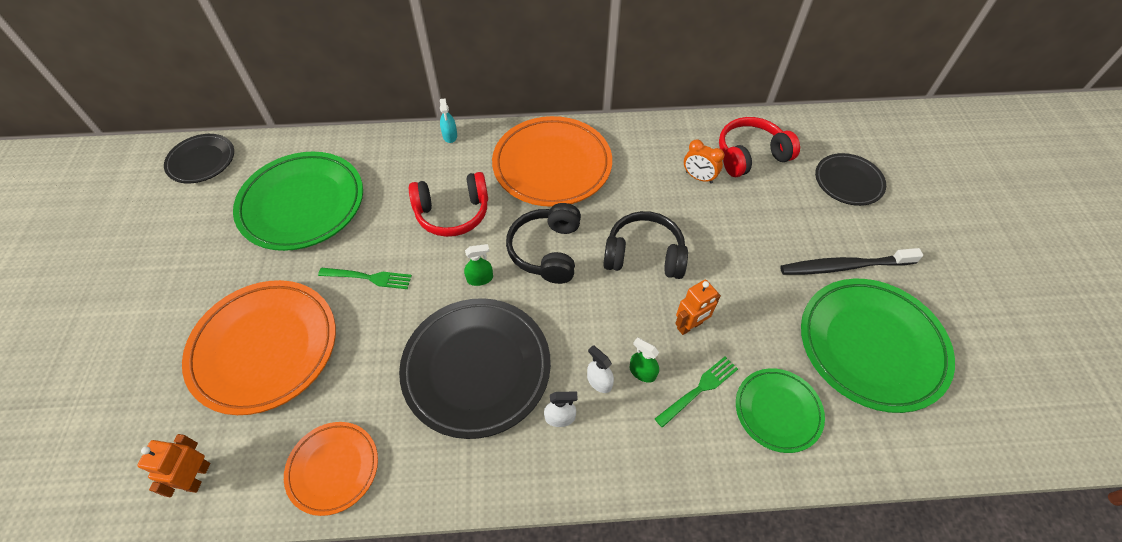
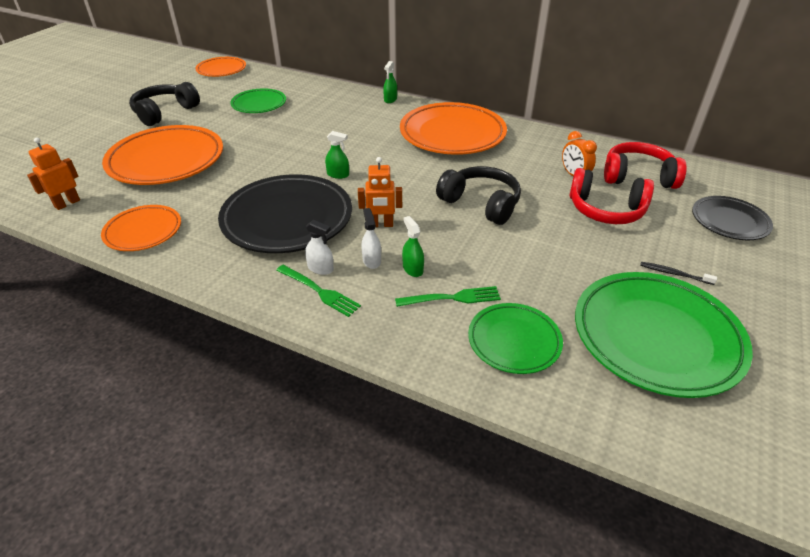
camera: 30 degrees right, 15 degrees down
(202, 161) = (221, 70): black plate -> orange plate
(302, 204) = (259, 104): green plate -> green plate, size x0.56
(369, 278) = (263, 150): green fork -> green fork (319, 291)
(450, 135) = (390, 99): turquoise spray bottle -> green spray bottle
(452, 213) = (353, 136): red headphones -> red headphones (606, 210)
(546, 251) = (402, 176): black headphones -> black headphones (165, 112)
(690, 326) = (481, 257): orange robot -> orange robot (381, 225)
(844, 266) = (674, 274): black toothbrush -> black toothbrush, size x0.47

